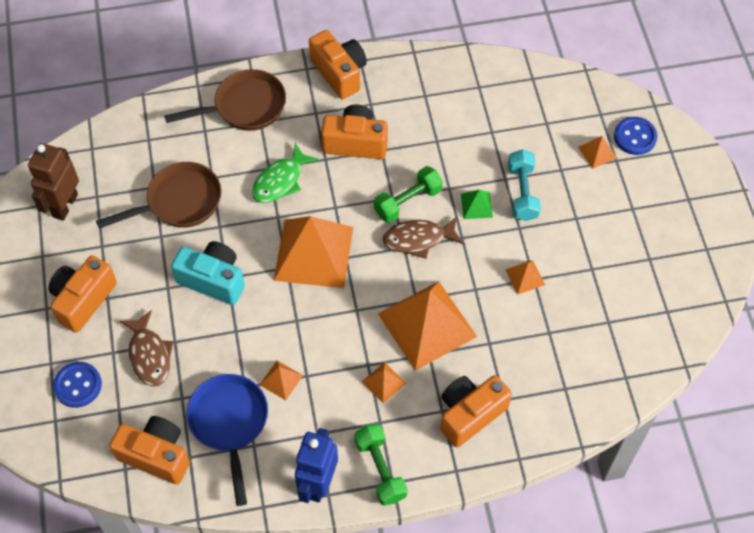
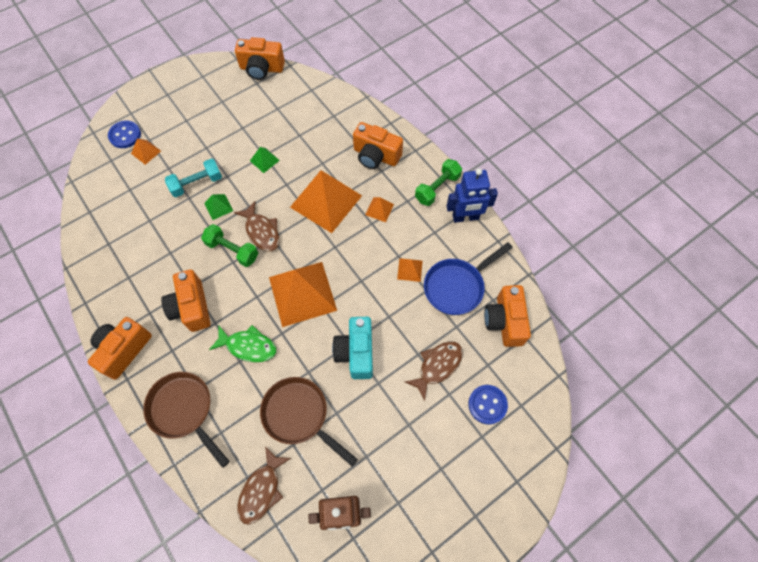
camera: 115 degrees left, 5 degrees up
(83, 300) = (419, 443): orange camera -> orange camera (262, 69)
(129, 147) = (262, 490): none -> brown fish
(525, 277) = (264, 160): orange pyramid -> green pyramid

